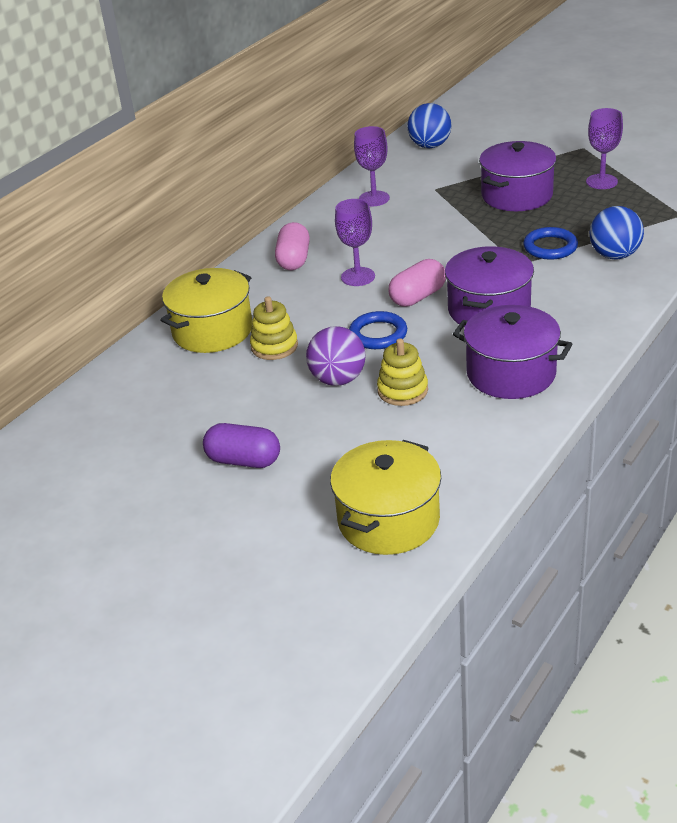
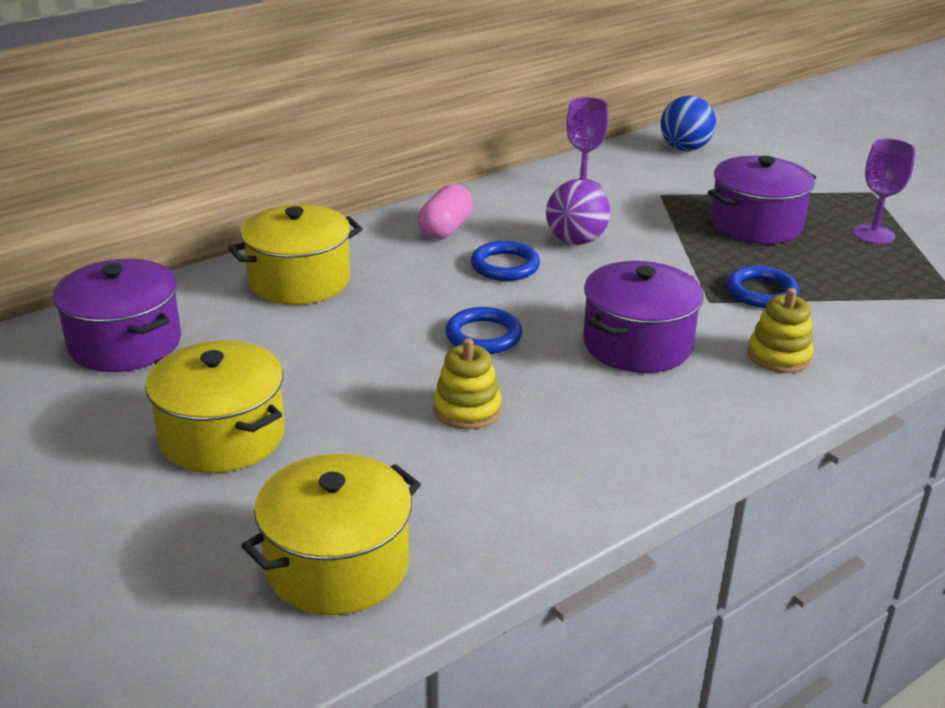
camera: 15 degrees right, 5 degrees down
(244, 460) = (222, 436): purple capsule -> yellow pot
(274, 346) = (354, 316): yellow stacking toy -> yellow stacking toy (779, 356)
(338, 379) = (399, 374): purple ball -> purple ball (575, 241)
(358, 277) = (505, 266): purple goblet -> blue ring
(417, 297) = (560, 306): pink capsule -> none
(511, 373) = (616, 428): purple pot -> purple pot (125, 343)
(614, 255) = (840, 322): blue ball -> none

